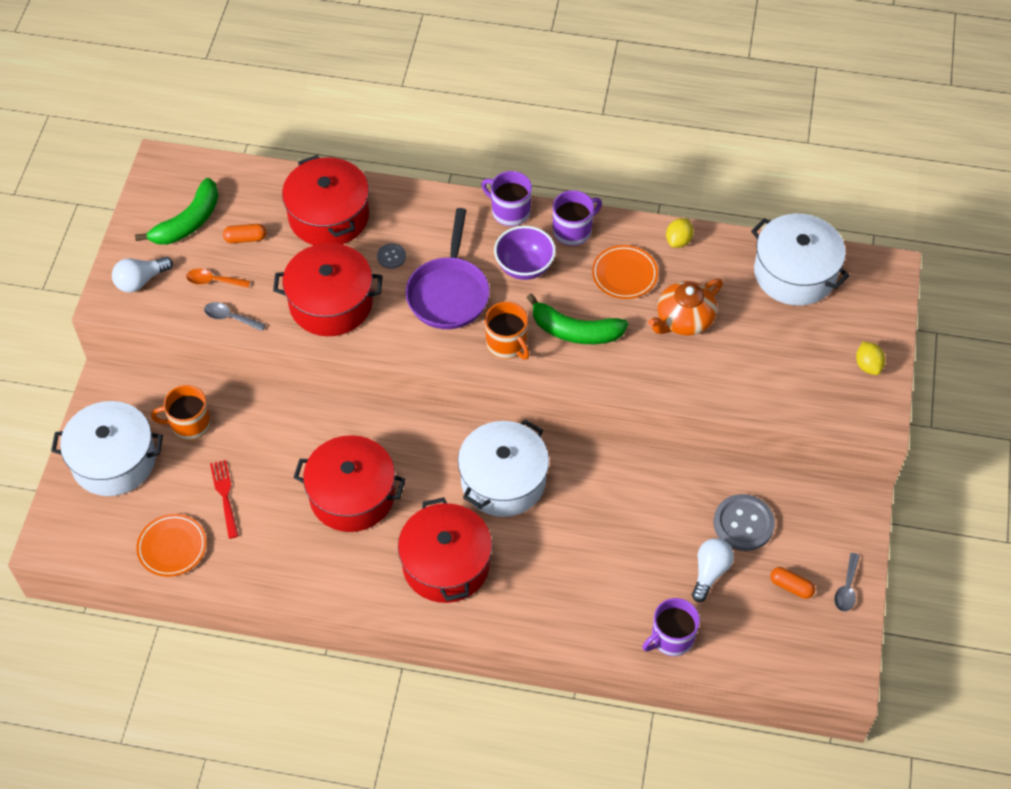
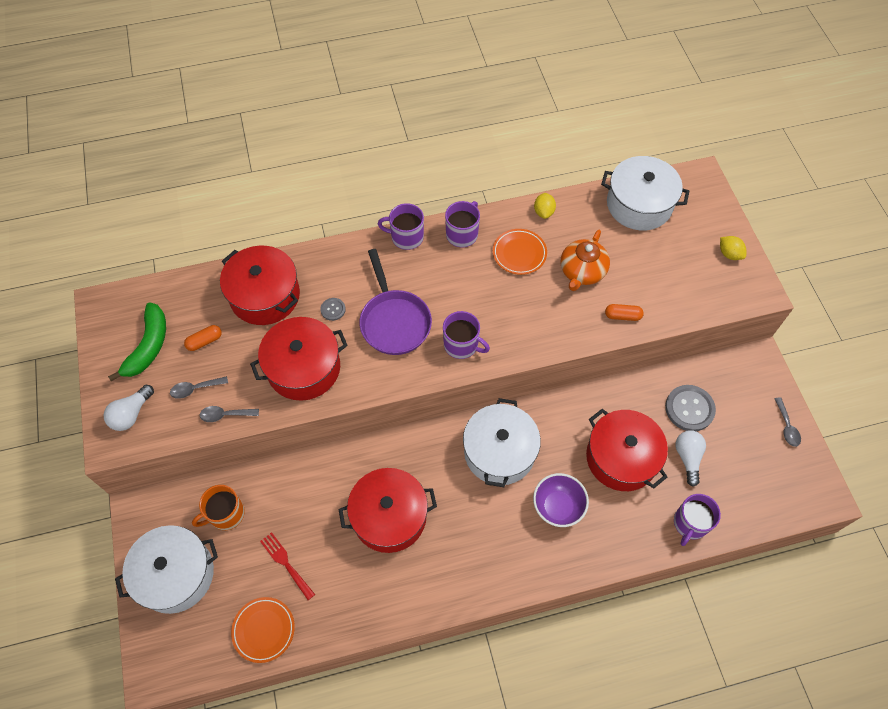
camera: 25 degrees left, 5 degrees up
(213, 281) = (195, 389): orange spoon -> grey spoon
(446, 564) = (492, 541): red pot -> red pot (621, 457)
(507, 344) = (462, 345): orange mug -> purple mug
(524, 267) = (441, 277): purple bowl -> purple bowl (557, 507)
(575, 331) = (507, 313): green banana -> none
(791, 586) = (749, 443): orange capsule -> orange capsule (622, 316)

